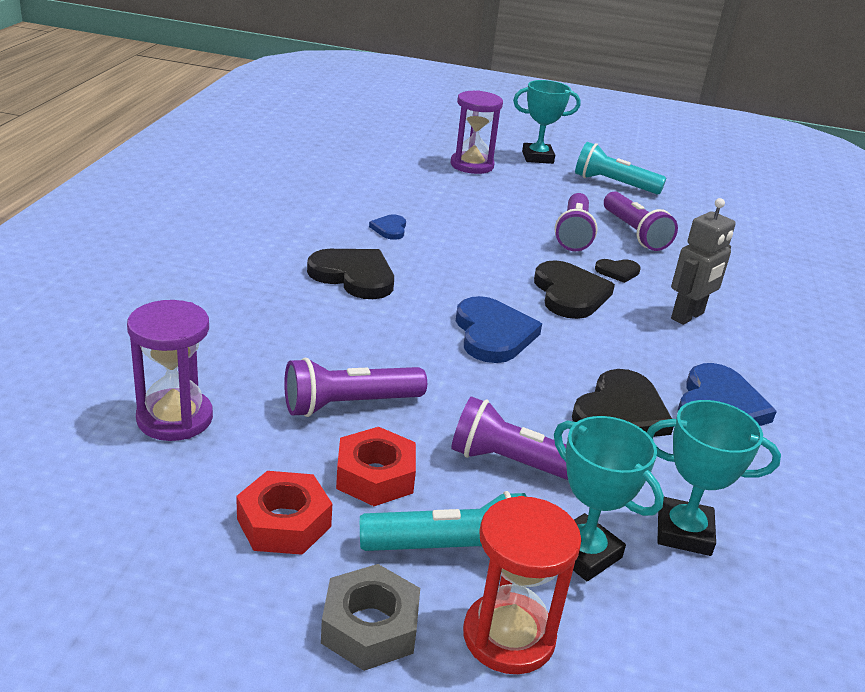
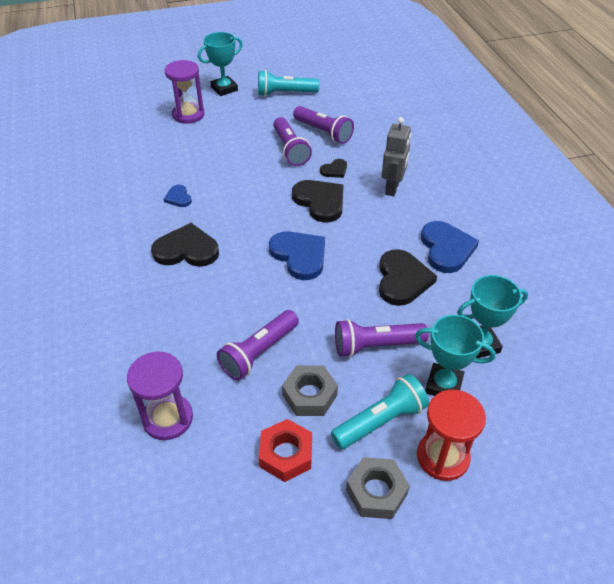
camera: 25 degrees left, 15 degrees up
(375, 476) = (310, 395): red nut -> grey nut

